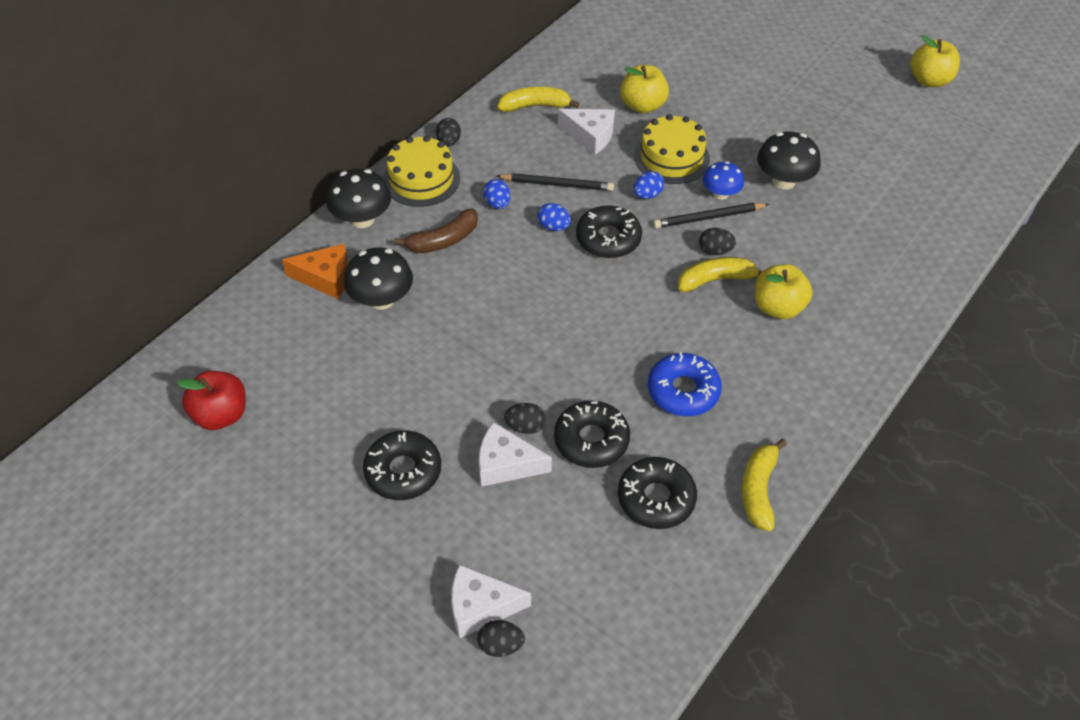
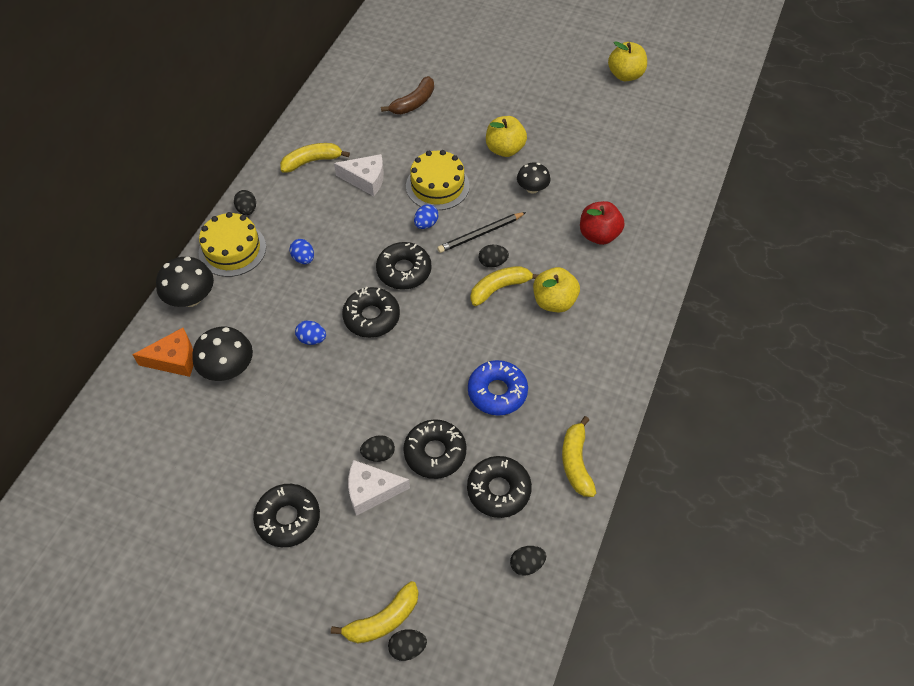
camera: 15 degrees left, 5 degrees up
(221, 415) = (117, 507): red apple -> red apple (598, 235)
(443, 240) = (266, 302): brown banana -> brown banana (413, 103)
(480, 607) = (383, 620): white cheese -> yellow banana
(553, 227) = (356, 269): blue egg -> blue egg (312, 339)
(557, 184) = (349, 230): black pencil -> none
(557, 280) = (371, 317): none -> black donut
(642, 106) = (402, 143): yellow apple -> yellow apple (505, 149)
(668, 589) = (527, 564): none -> black egg
(720, 194) = (485, 210): blue mushroom -> none
(783, 181) = (532, 188): black mushroom -> black mushroom, size x0.65

